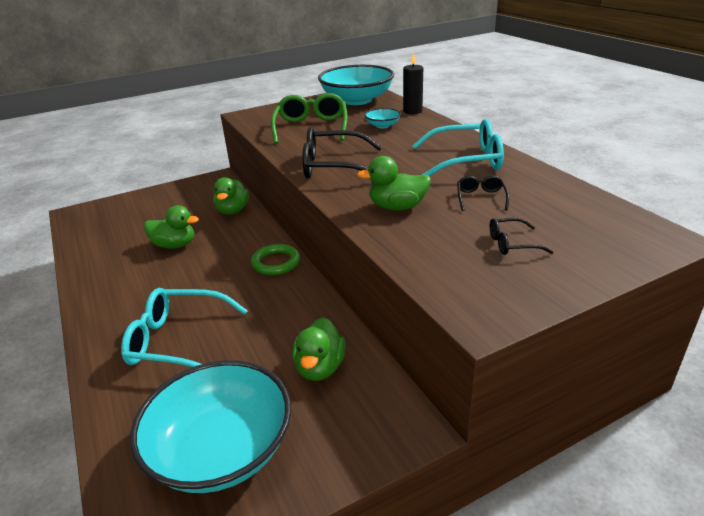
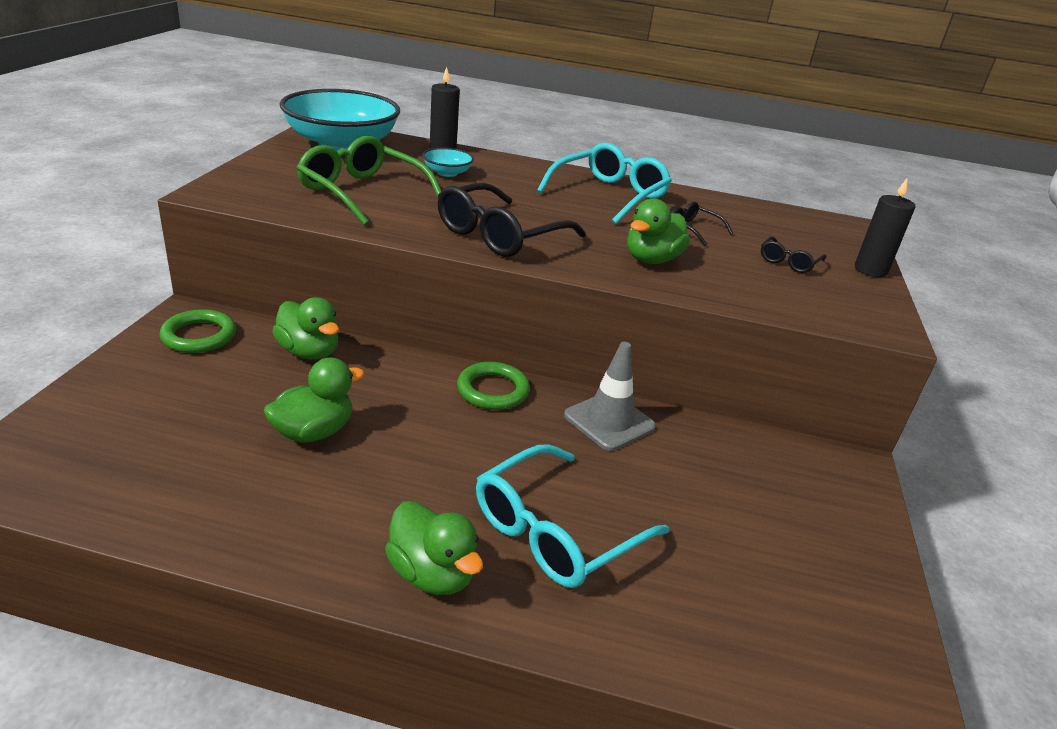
camera: 55 degrees left, 0 degrees up
(207, 188) = (199, 336): none -> green ring
(221, 450) = (788, 588): turquoise bowl -> none
(303, 307) = (609, 421): none -> grey traffic cone
(320, 367) = (723, 465): green duck -> green duck (432, 573)
(588, 277) = (870, 270): none -> black candle

